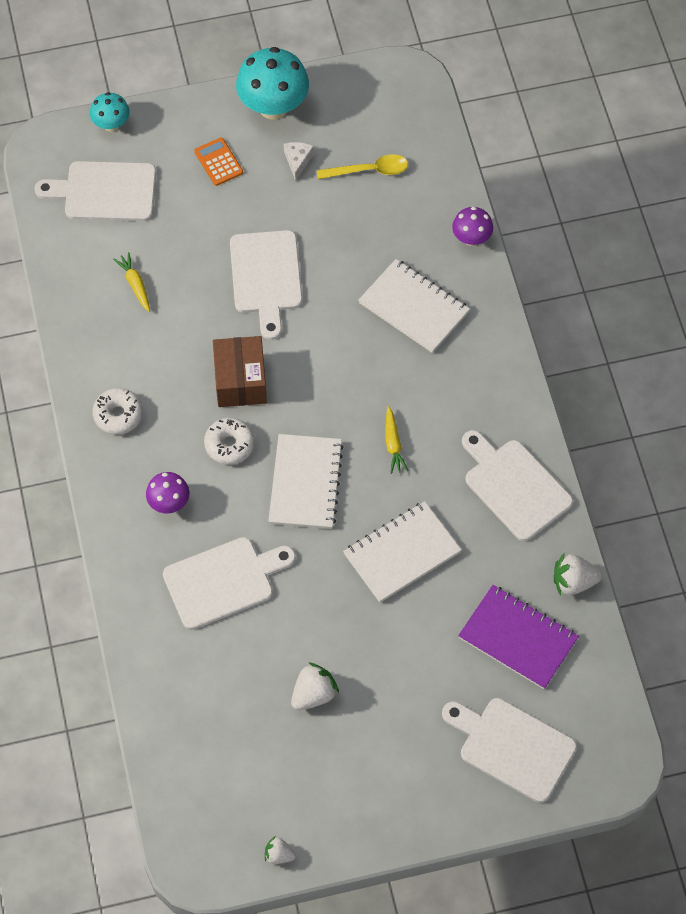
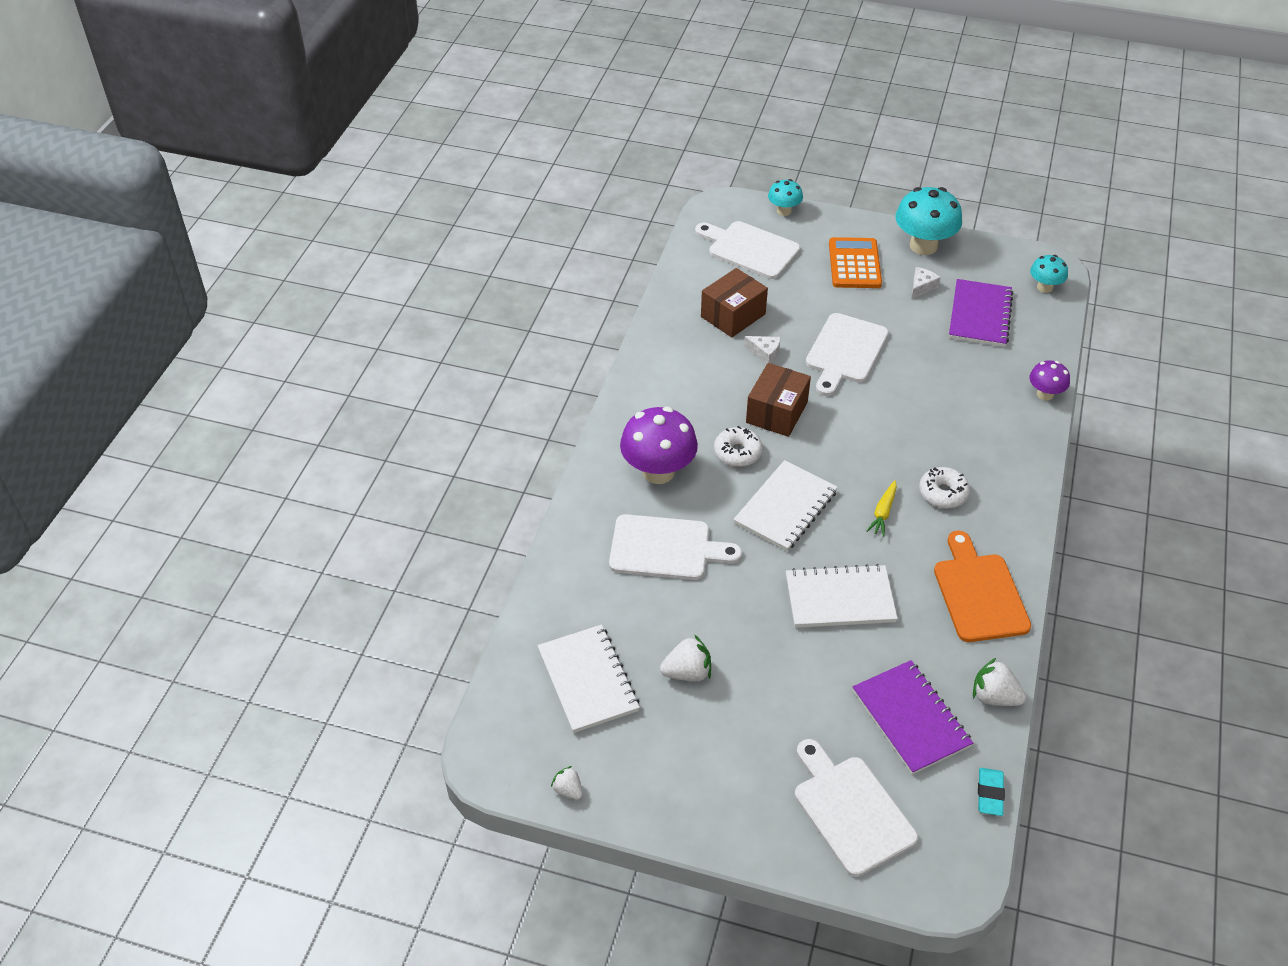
camera: 30 degrees right, 15 degrees down
(118, 415) = (659, 394): white donut -> white donut (943, 493)
(135, 285) = (733, 315): yellow carrot -> brown box
(169, 503) = (658, 472): purple mushroom -> purple mushroom, size x1.83
(191, 316) = (765, 353): none -> white cheese
(218, 162) = (854, 264): orange calculator -> orange calculator, size x1.64
(369, 170) = (979, 315): yellow spoon -> purple notebook
(413, 106) = (1044, 287): none -> turquoise mushroom
(414, 308) = (962, 422): white notebook -> white notebook (588, 680)
(514, 486) = (979, 593): white cutting board -> orange cutting board
(611, 673) = (990, 794): none -> turquoise eraser

